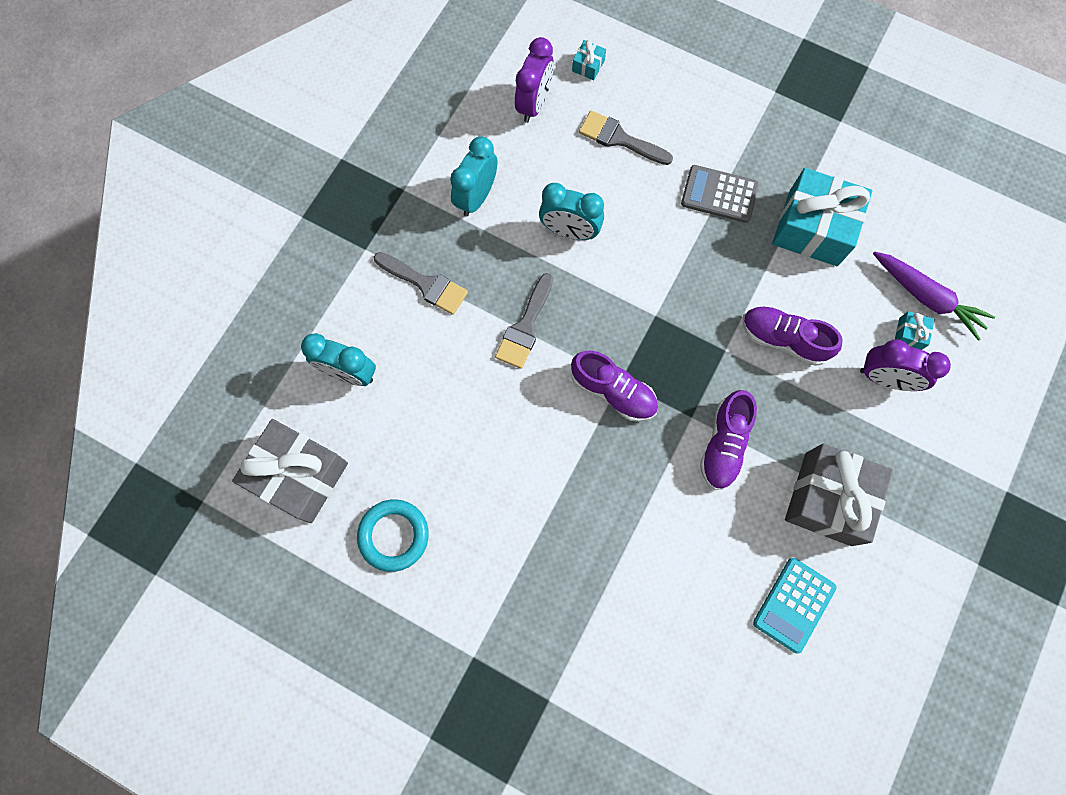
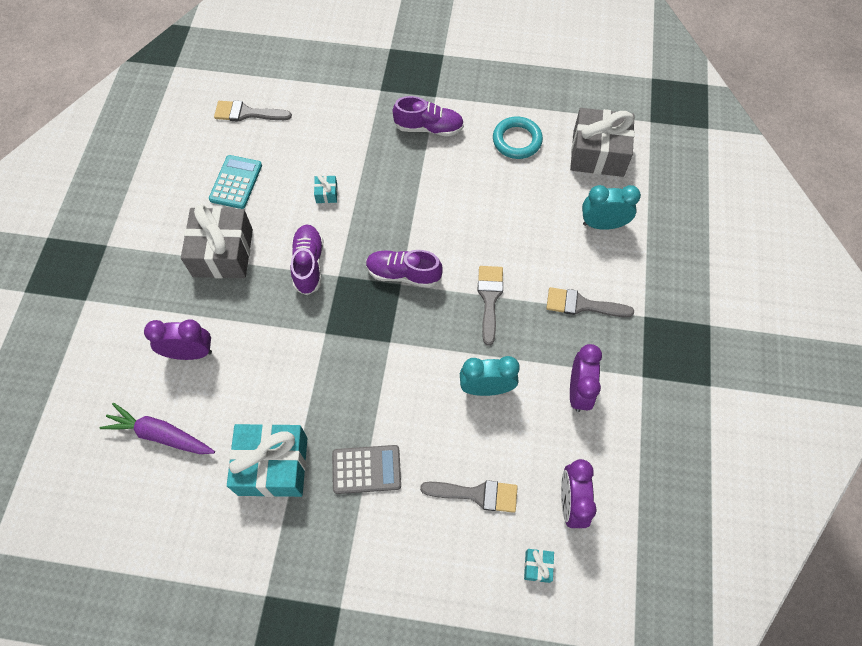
camera: 160 degrees right, 10 degrees down
(476, 197) = (578, 391): turquoise clock -> purple clock
(757, 728) = (247, 113): none -> grey brush
(783, 339) = (279, 357): purple shoe -> purple shoe (429, 128)
(909, 334) = (173, 397): turquoise gift -> turquoise gift (326, 193)

